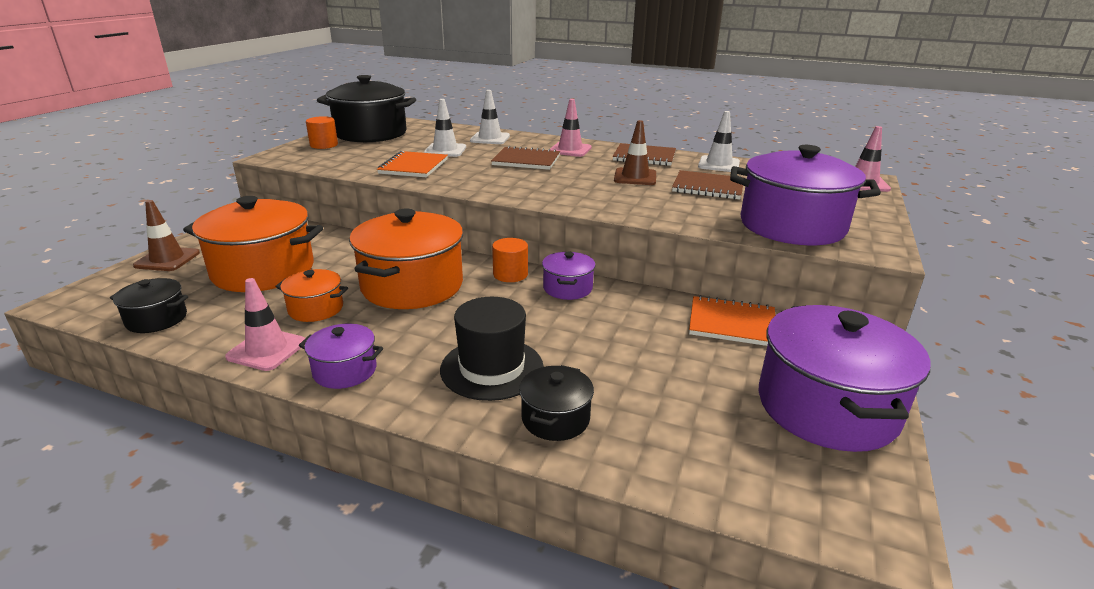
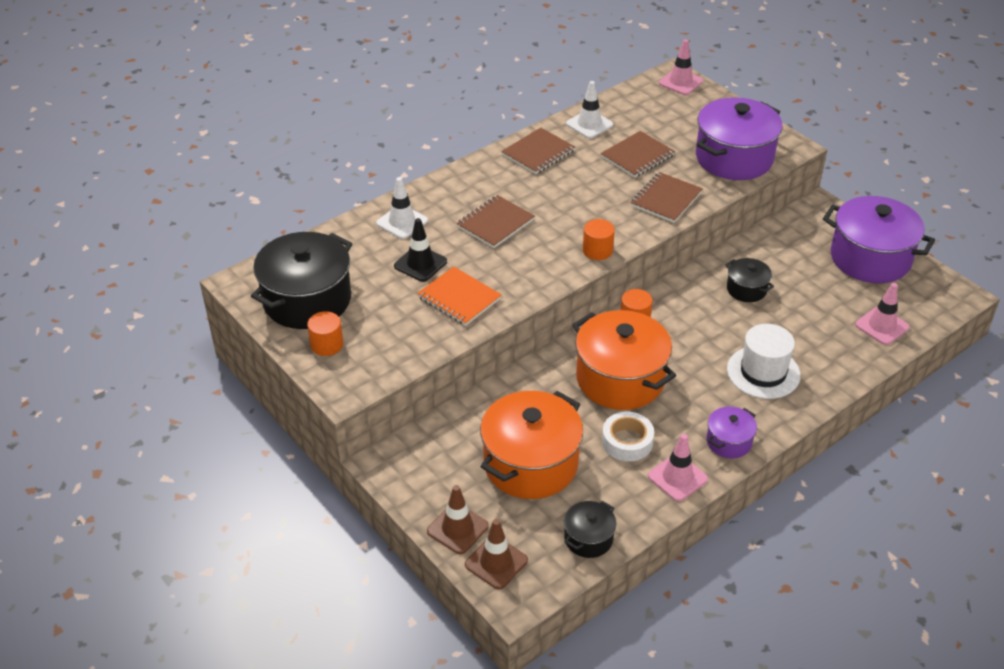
camera: 60 degrees left, 15 degrees up
(316, 309) = (627, 441): orange pot -> white tape
(445, 150) = (420, 264): white traffic cone -> black traffic cone
(492, 368) = (763, 372): black hat -> white hat
(537, 197) = (597, 250): none -> orange cylinder
(555, 418) = (829, 363): black pot -> black pot (746, 289)
(567, 288) = (676, 299): purple pot -> none
(570, 150) = (483, 186): pink traffic cone -> pink traffic cone (882, 326)
(635, 177) = (587, 181): brown traffic cone -> brown traffic cone (496, 562)
(662, 209) = (666, 199): none -> brown notebook
(732, 323) = (770, 246): orange notebook -> none

